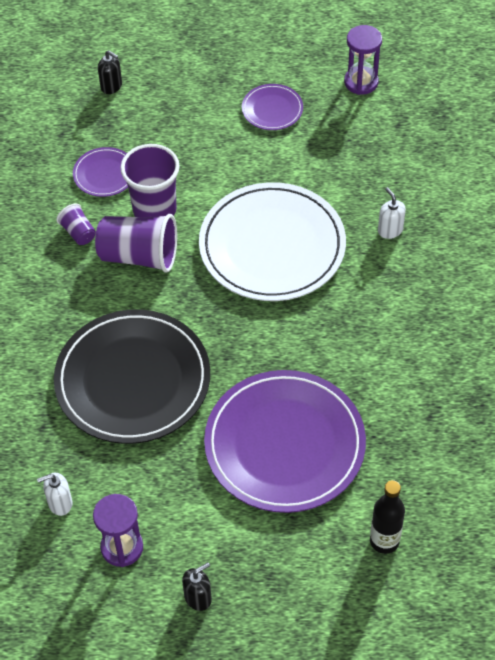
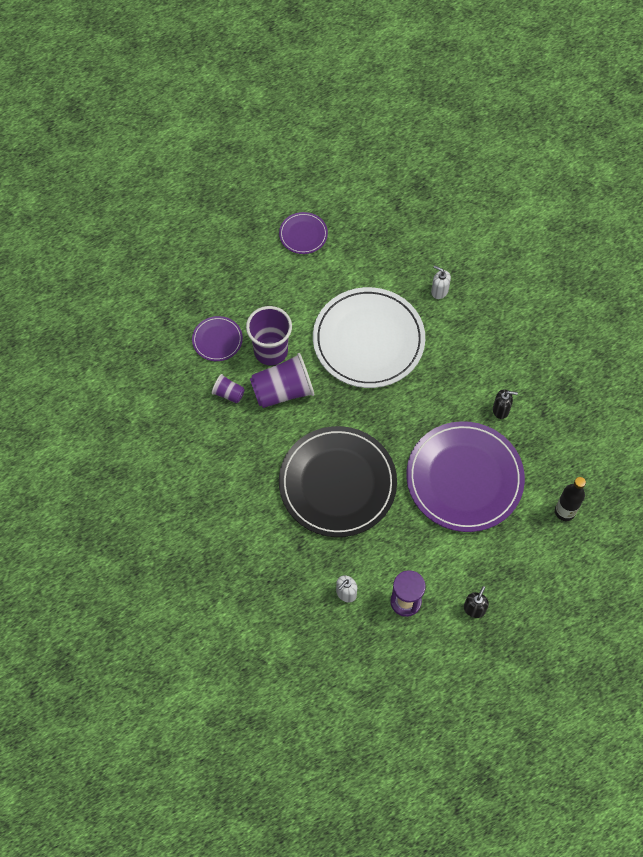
camera: 30 degrees left, 10 degrees up
(111, 86) = (176, 268): black soap dispenser -> black soap dispenser (501, 410)
(361, 82) = (351, 185): purple hourglass -> none

